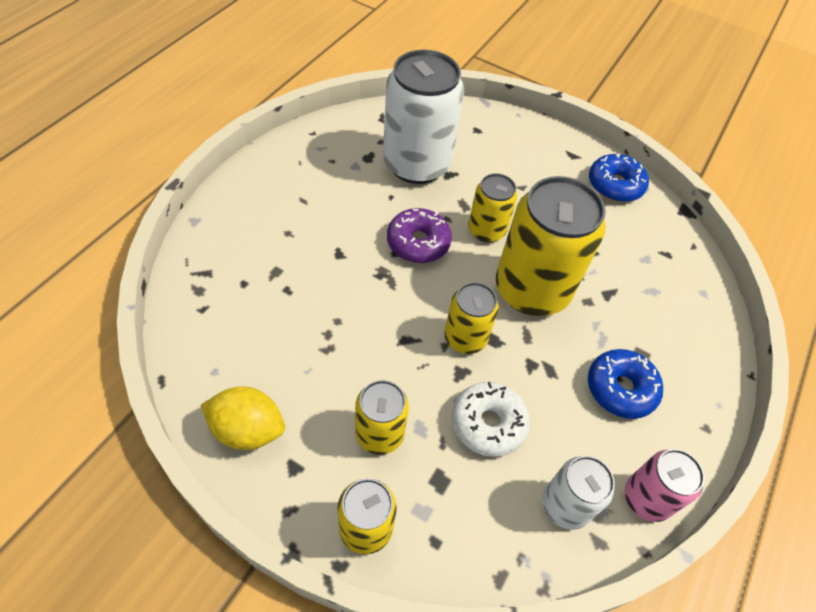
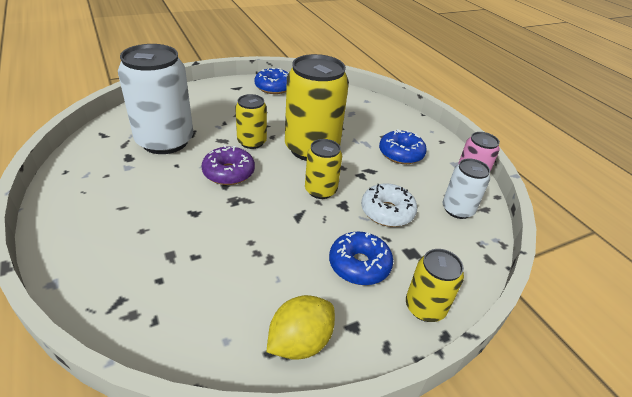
camera: 55 degrees left, 15 degrees down
(379, 434) = (359, 265): yellow can -> blue donut

